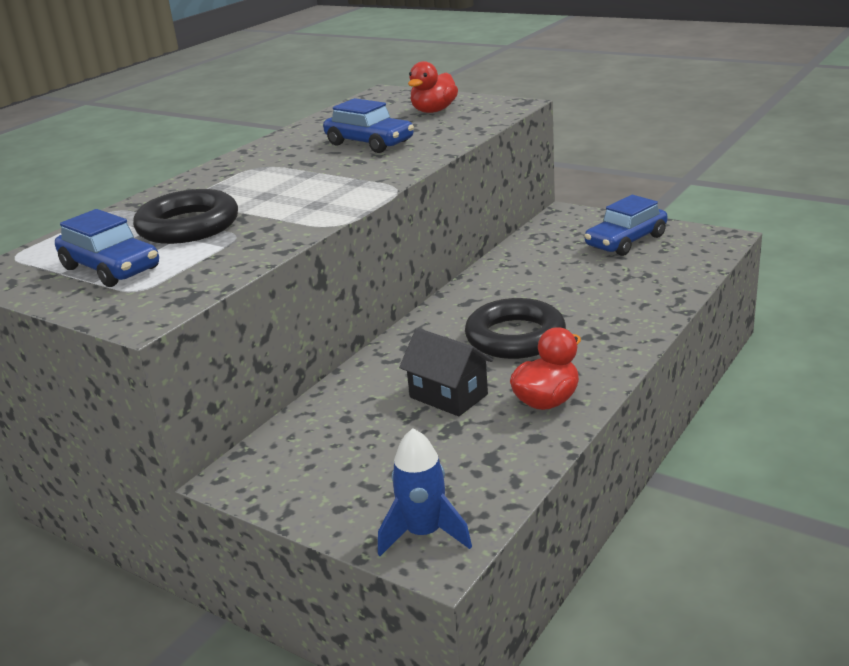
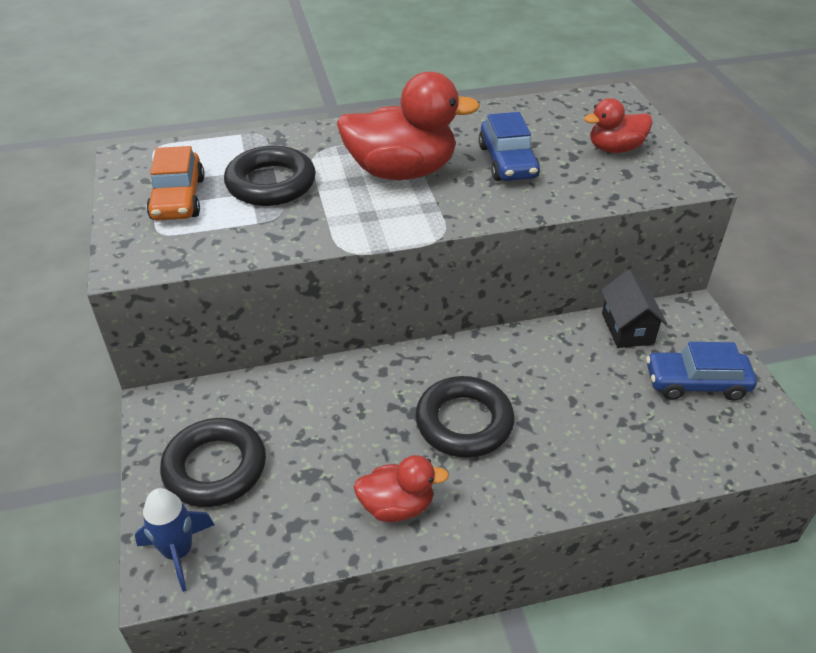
camera: 40 degrees right, 15 degrees up
(111, 268) = (178, 198): blue car -> orange car
(294, 177) = (401, 171): none -> red duck
(363, 473) = (215, 467): none -> black ring
(448, 396) = (347, 443): black house -> black house (627, 328)

